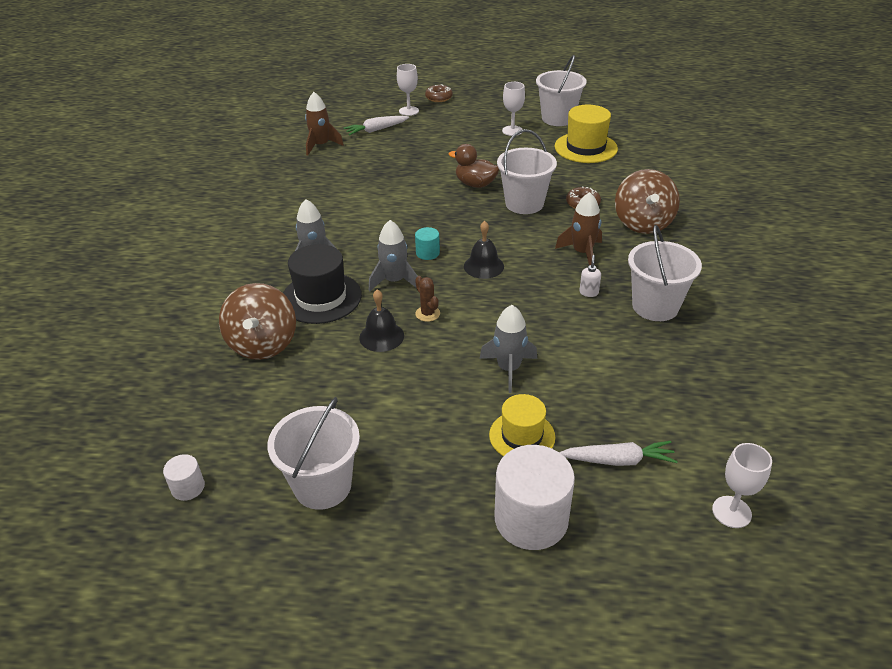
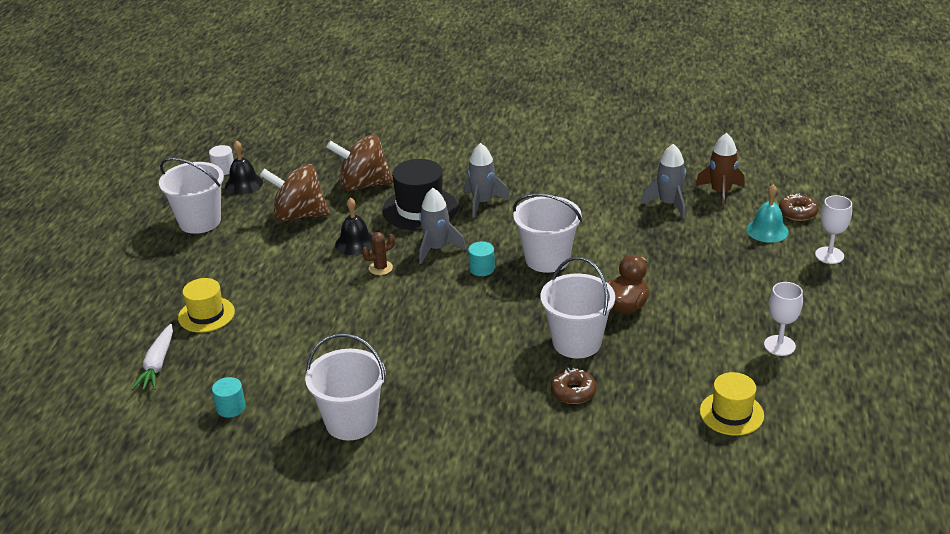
camera: 95 degrees right, 5 degrees down
(376, 130) = (767, 230): white carrot -> turquoise bell
(439, 98) = (880, 281): brown donut -> brown donut (797, 213)
(483, 266) = (451, 305): black bell -> black bell (244, 184)
(508, 369) = (288, 312): grey rocket -> grey rocket (669, 204)
(531, 519) = (124, 313): white cylinder -> none
(558, 118) = (828, 395): white bucket -> white bucket (547, 259)
(582, 253) = (463, 379): brown rocket -> none
(585, 148) = (731, 413): yellow hat -> yellow hat, size x0.67
(588, 292) = (388, 375): white soap dispenser -> none
(642, 223) = (520, 440): brown spinning top -> brown spinning top (299, 215)
(665, 386) = (231, 408): none -> turquoise cylinder
(731, 512) = (76, 420): white goblet -> none

